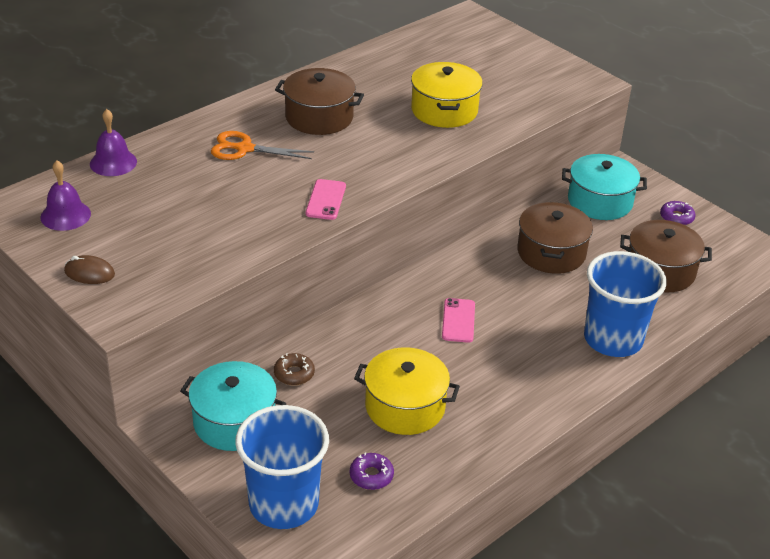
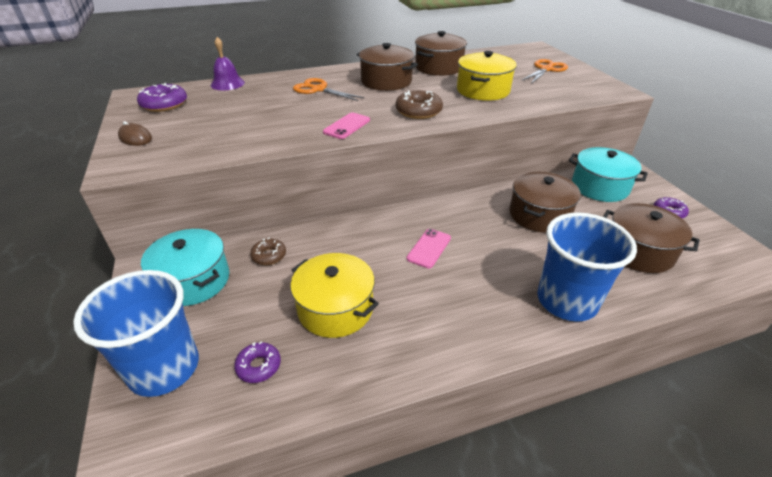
camera: 25 degrees right, 0 degrees up
(65, 215) = (164, 104): purple bell -> purple donut
(368, 78) = (438, 67): none -> brown pot
(391, 160) = (418, 111): none -> brown donut
(499, 58) = (546, 69): none -> orange scissors

